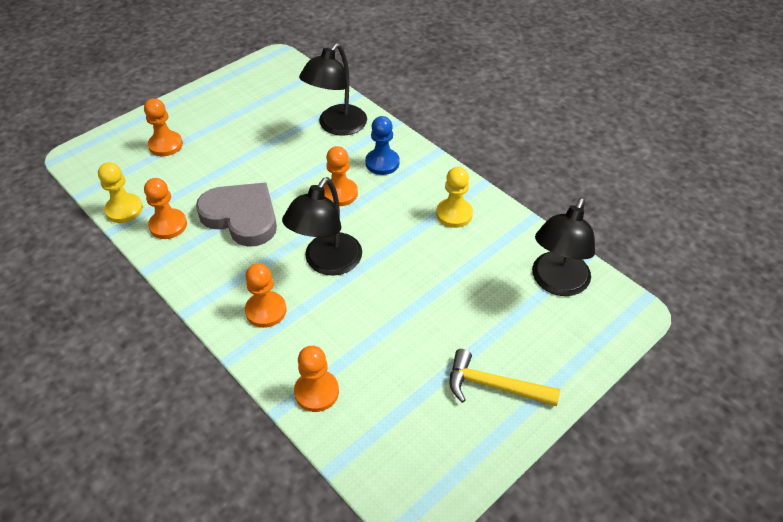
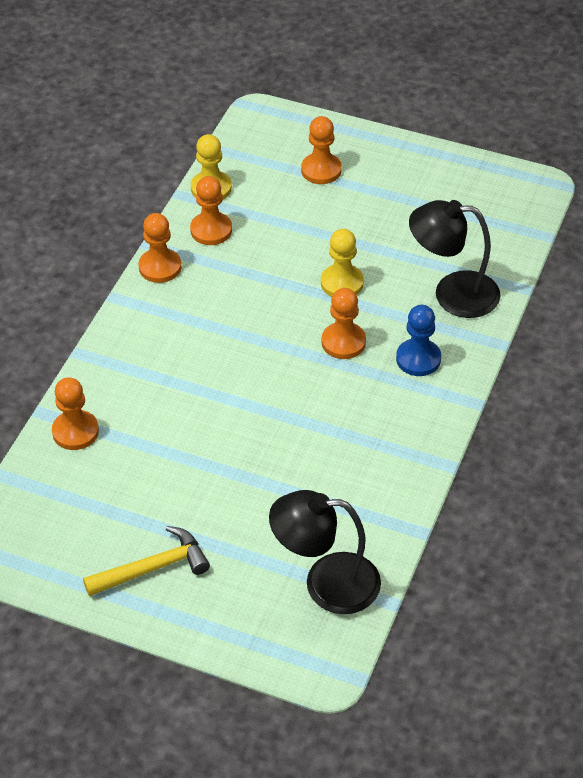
camera: 65 degrees right, 0 degrees up
(241, 217) = (257, 279): grey heart -> none
(266, 310) = (148, 353): orange pawn -> orange pawn (160, 267)
(327, 263) = (236, 374): black lamp -> none
(454, 214) = (377, 454): yellow pawn -> yellow pawn (342, 283)
(494, 386) = (153, 568): yellow hammer -> yellow hammer turned 75 degrees clockwise

